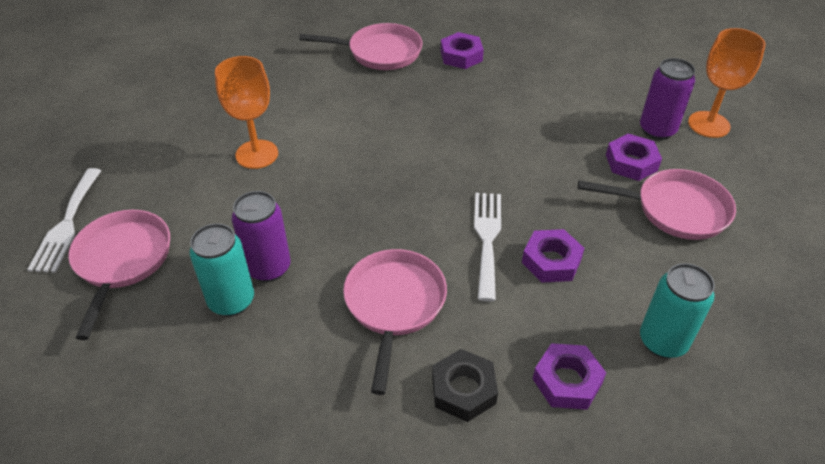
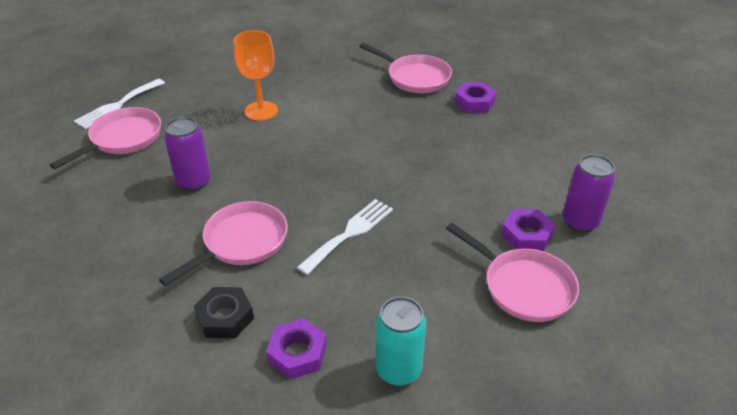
camera: 35 degrees right, 5 degrees down
(231, 301) = (153, 190): turquoise can -> none
(551, 261) = (379, 271): purple nut -> none
(708, 124) = (636, 238): orange goblet -> none

